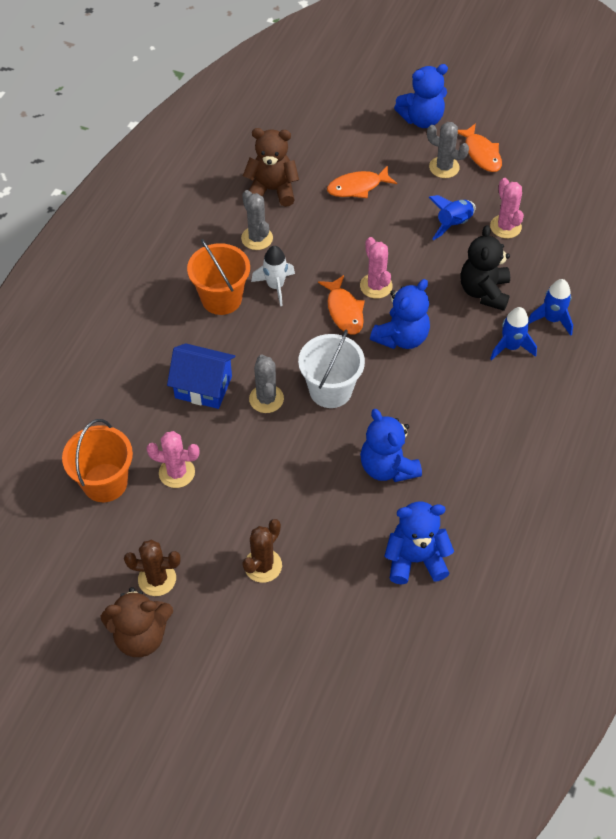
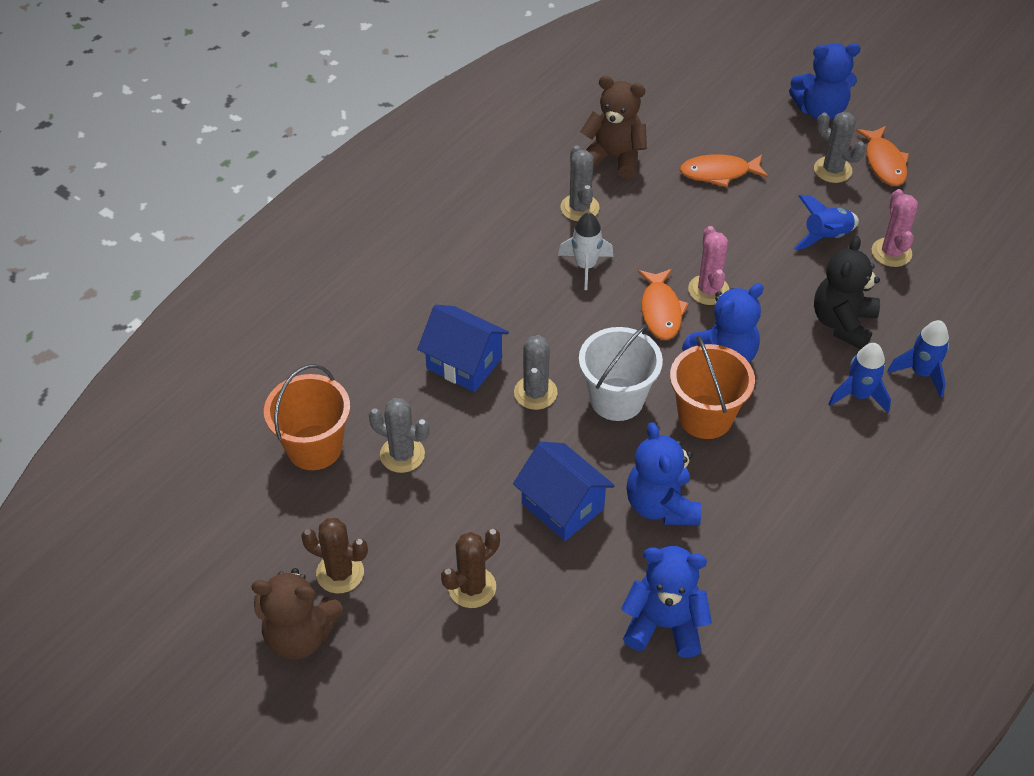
camera: 15 degrees right, 5 degrees down
(177, 472) = (402, 454): pink cactus -> grey cactus
(221, 299) = (516, 267): orange bucket -> orange bucket (705, 417)
(313, 485) = (562, 506): none -> blue house

